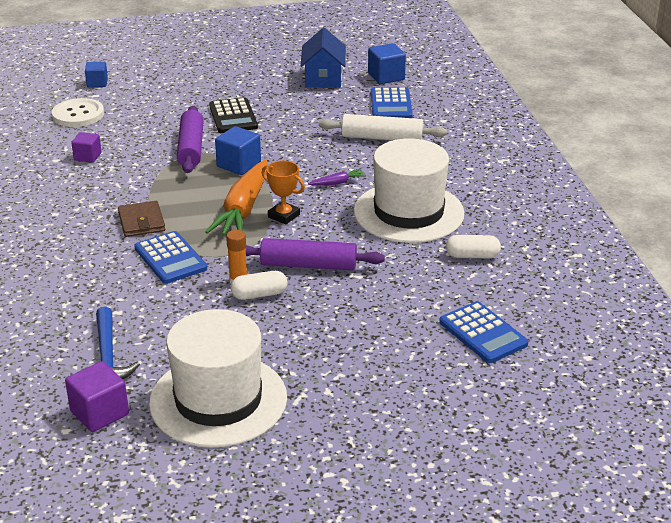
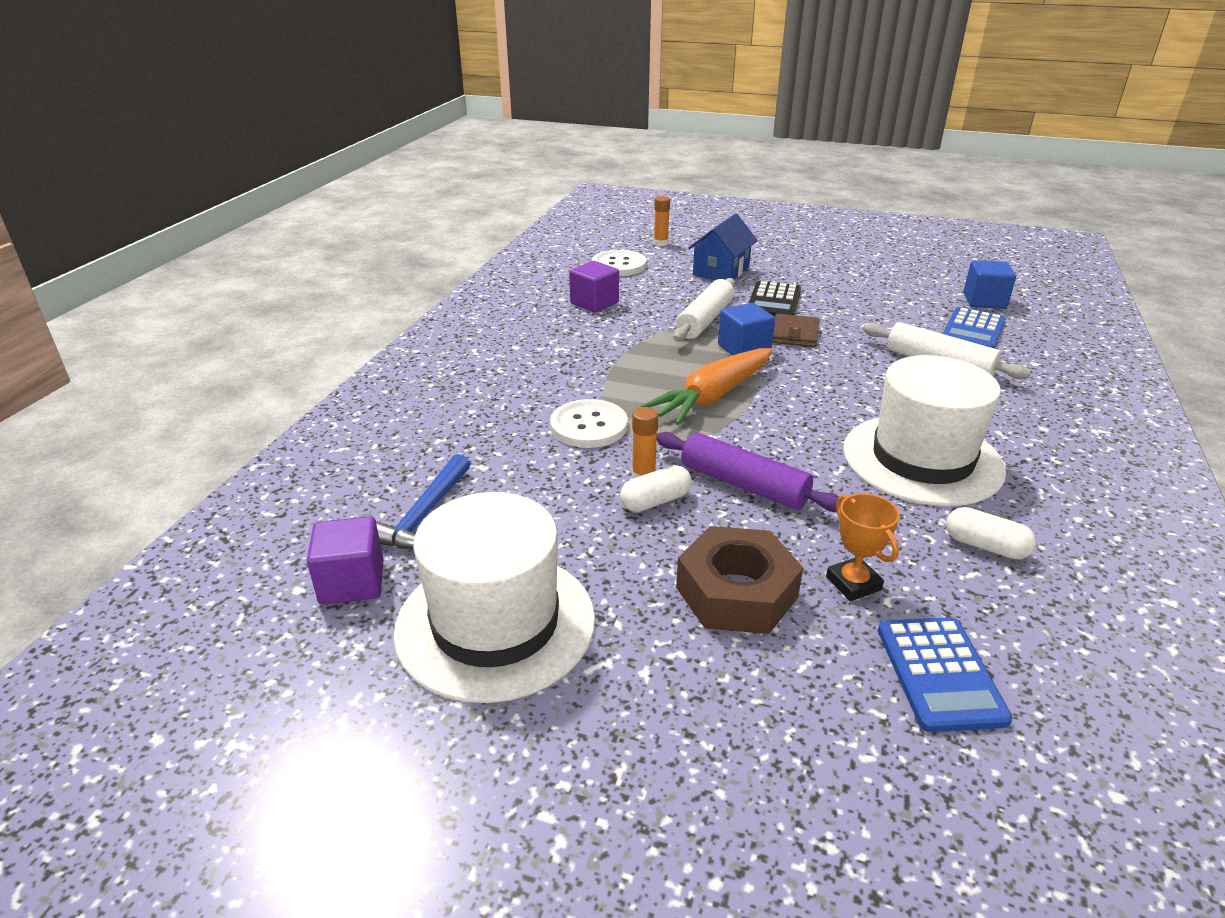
camera: 30 degrees right, 0 degrees up
(87, 156) = (594, 303): purple cube -> purple cube, size x1.50
(97, 83) = (660, 243): blue cube -> orange glue stick
(141, 222) = (592, 379): brown wallet -> brown wallet (794, 334)
(170, 258) = (589, 426): blue calculator -> white button
(191, 148) = (705, 320): purple rolling pin -> white rolling pin
(259, 294) = (655, 501): white capsule -> white capsule turned 45 degrees counterclockwise
(284, 216) = (755, 417): orange trophy -> orange trophy (853, 583)
(323, 78) = (904, 287): blue house -> blue house (721, 271)
(337, 183) = (848, 398): purple carrot -> none
(349, 331) = (736, 592): none -> brown nut

